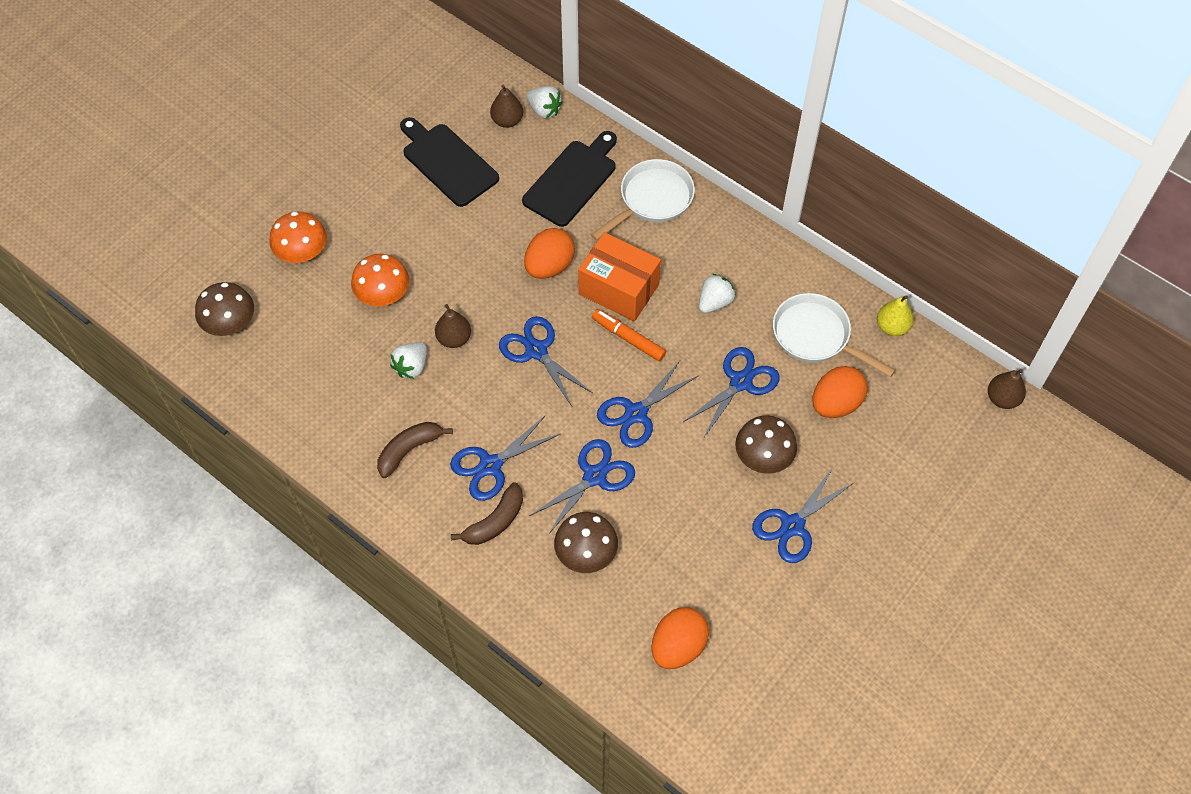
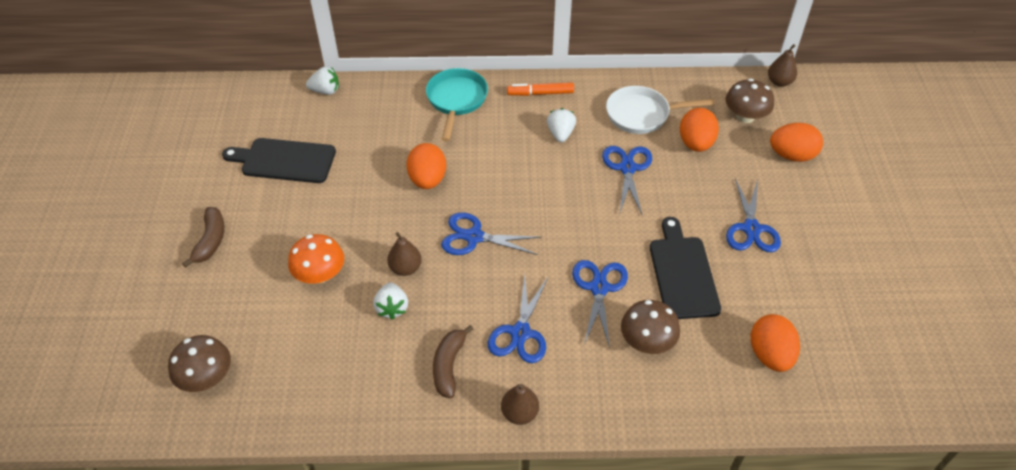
camera: 40 degrees left, 10 degrees down
(302, 252) = (223, 287): orange mushroom -> none
(495, 521) = (563, 368): brown banana -> brown banana (211, 241)
(507, 121) = (304, 111): brown pear -> brown pear (519, 413)
(572, 180) = (389, 120): black cutting board -> black cutting board (682, 273)
(619, 289) = (490, 164): orange box -> none
(628, 338) = (528, 189): orange marker -> orange marker (540, 93)
(636, 413) = (583, 230): blue scissors -> none
(652, 199) = (456, 100): white pan -> turquoise pan
(763, 457) = (689, 201): brown mushroom -> brown mushroom (745, 116)
(892, 327) = (678, 82): yellow pear -> none
(920, 484) = (791, 155): none -> orange egg

